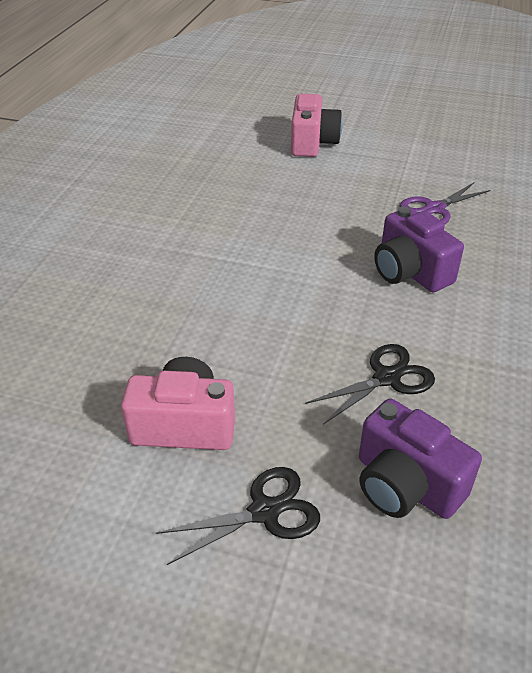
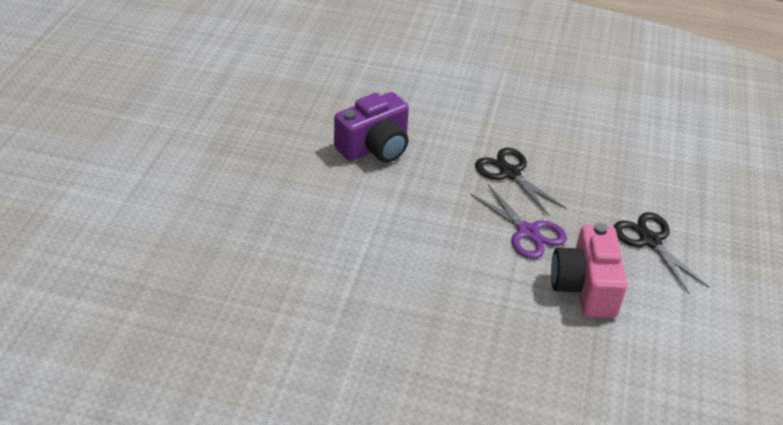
camera: 95 degrees left, 0 degrees up
(312, 143) = (116, 197): pink camera -> none
(405, 484) = (607, 174): purple camera -> none
(434, 209) = (273, 121): purple scissors -> purple scissors (528, 232)

